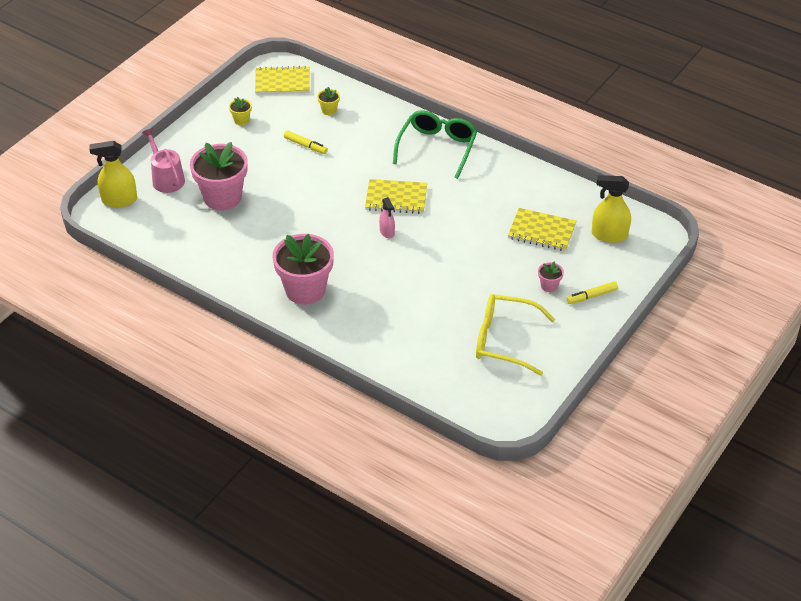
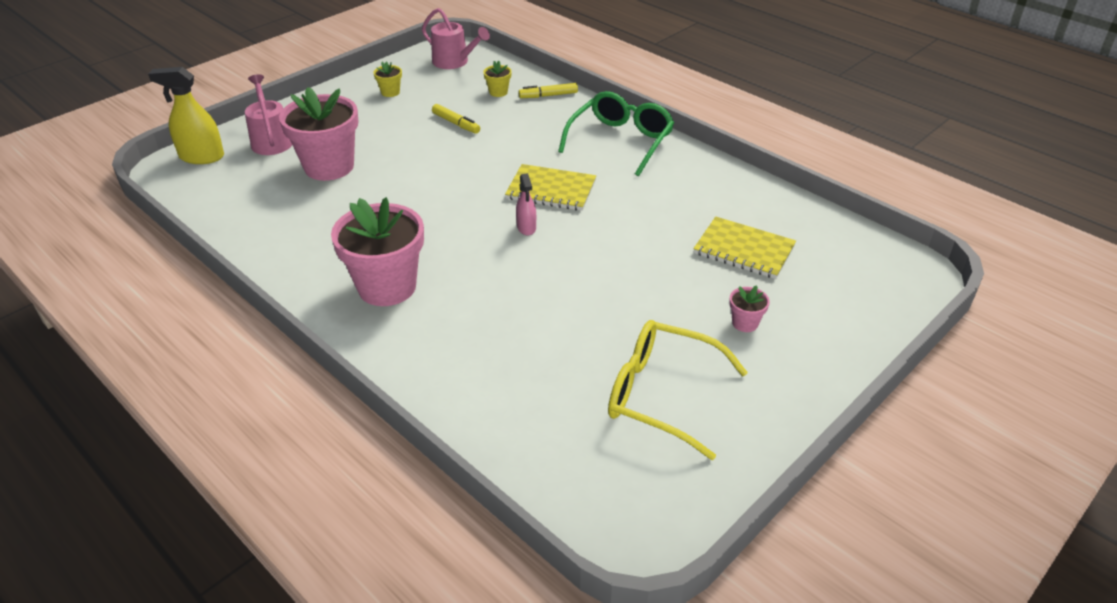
camera: 10 degrees right, 5 degrees down
(282, 82) = (454, 62): yellow notebook -> pink watering can
(591, 296) = (809, 346): yellow marker -> yellow marker (548, 95)
(609, 235) = (842, 265): yellow spray bottle -> none

